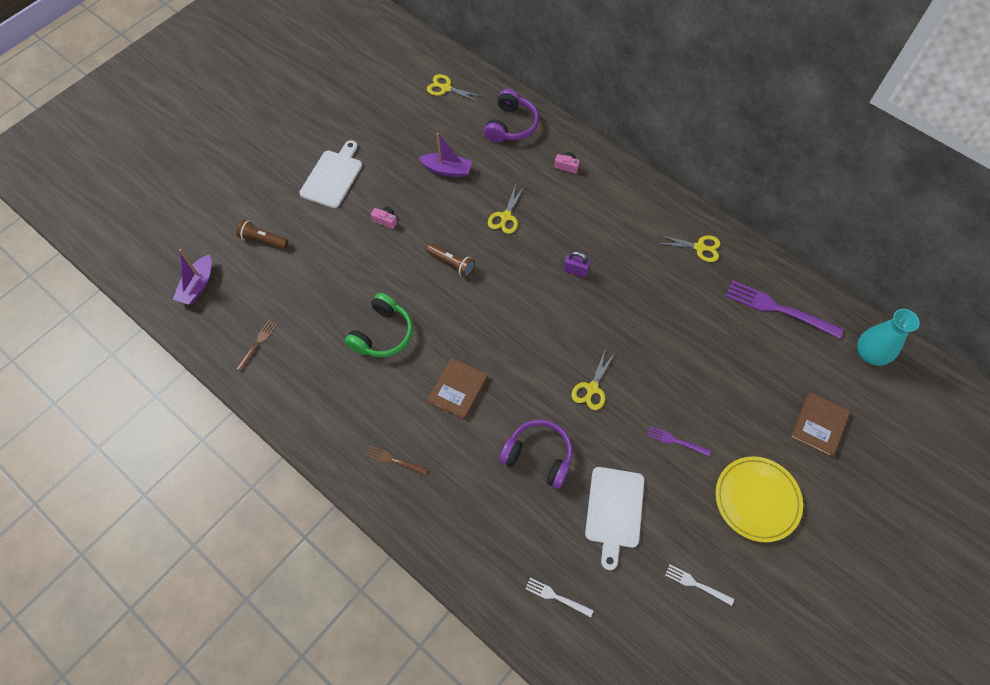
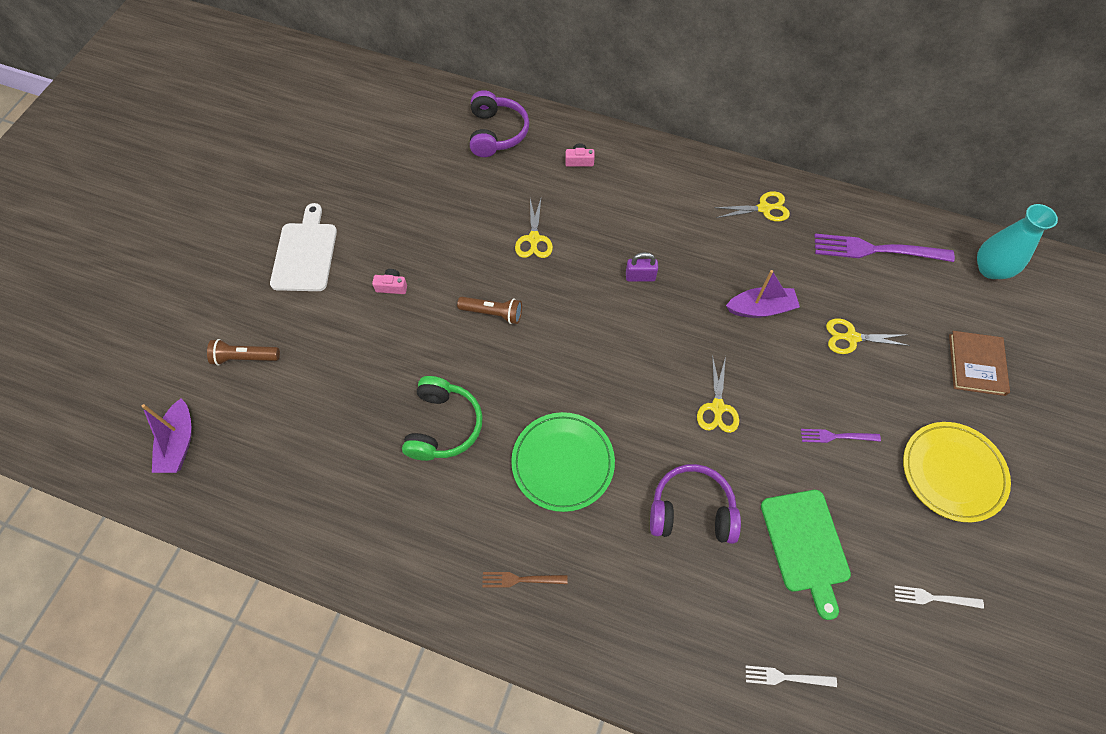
camera: 20 degrees left, 0 degrees up
(258, 343) = (287, 491): brown fork -> none
(446, 88) = (402, 111): yellow scissors -> yellow scissors (851, 337)
(447, 170) = (442, 205): purple boat -> purple boat (761, 308)
(458, 389) = (563, 463): brown book -> green plate
(614, 511) = (805, 545): white cutting board -> green cutting board

